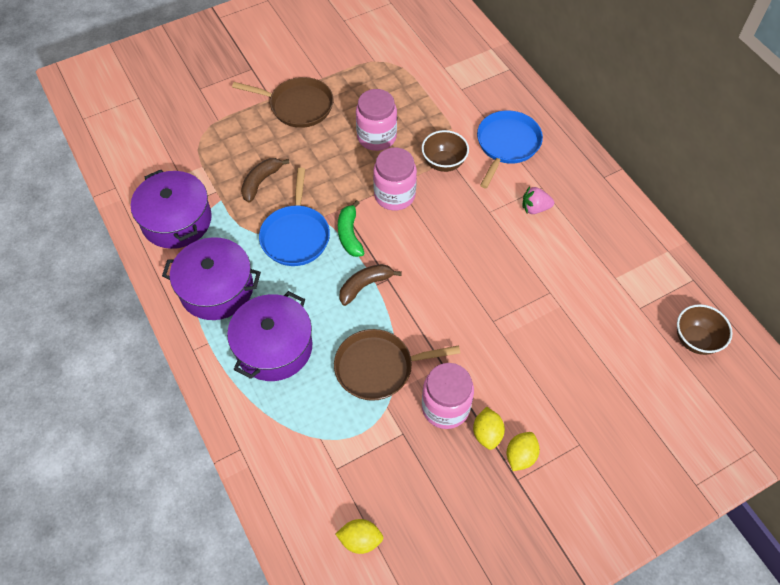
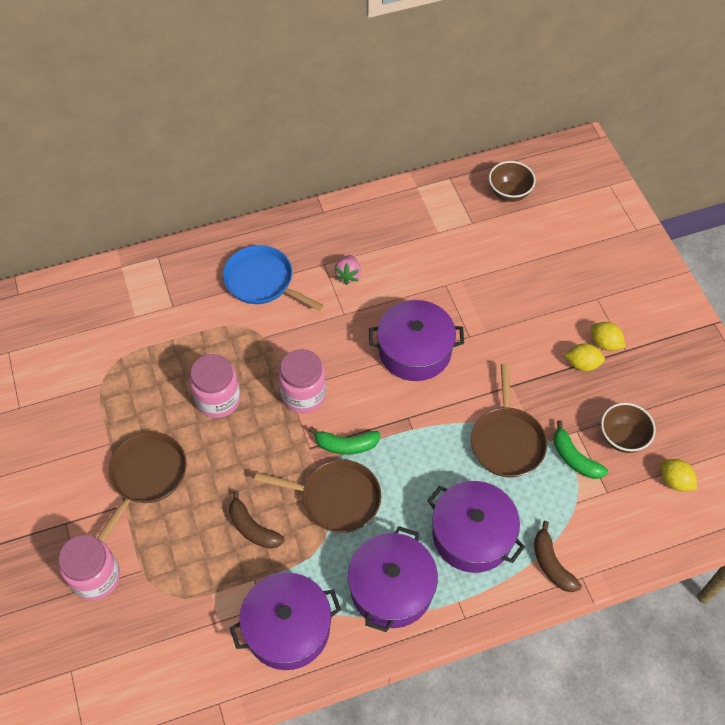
camera: 80 degrees left, 0 degrees up
(296, 236) = (337, 498): blue pan -> brown pan
(360, 540) = (674, 481): yellow lemon -> yellow lemon turned 60 degrees counterclockwise
(365, 285) = (412, 439): brown banana -> brown banana (551, 564)
(370, 433) = (574, 458): none -> green banana
(443, 163) = (271, 342): brown bowl -> brown bowl (622, 438)
(445, 407) = (554, 392): pink jar -> pink jar (96, 577)
(463, 275) = (415, 350): none -> purple pot

